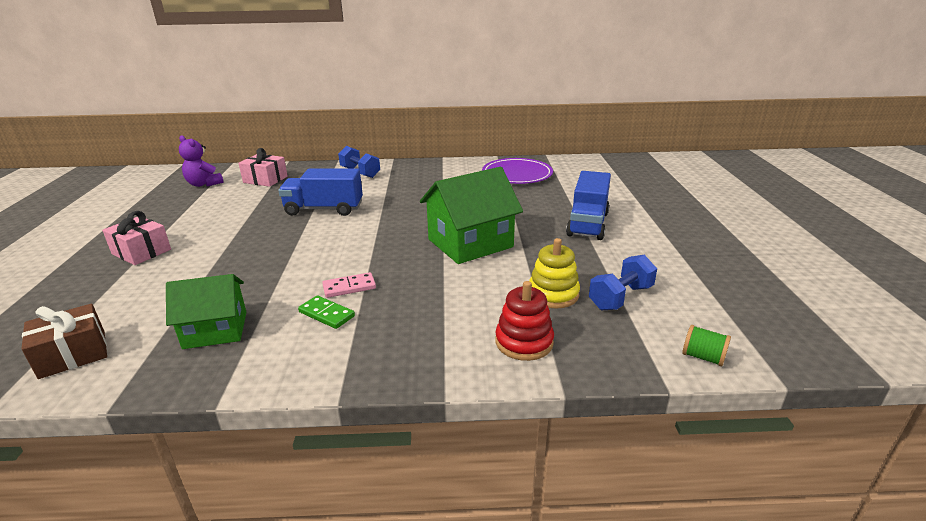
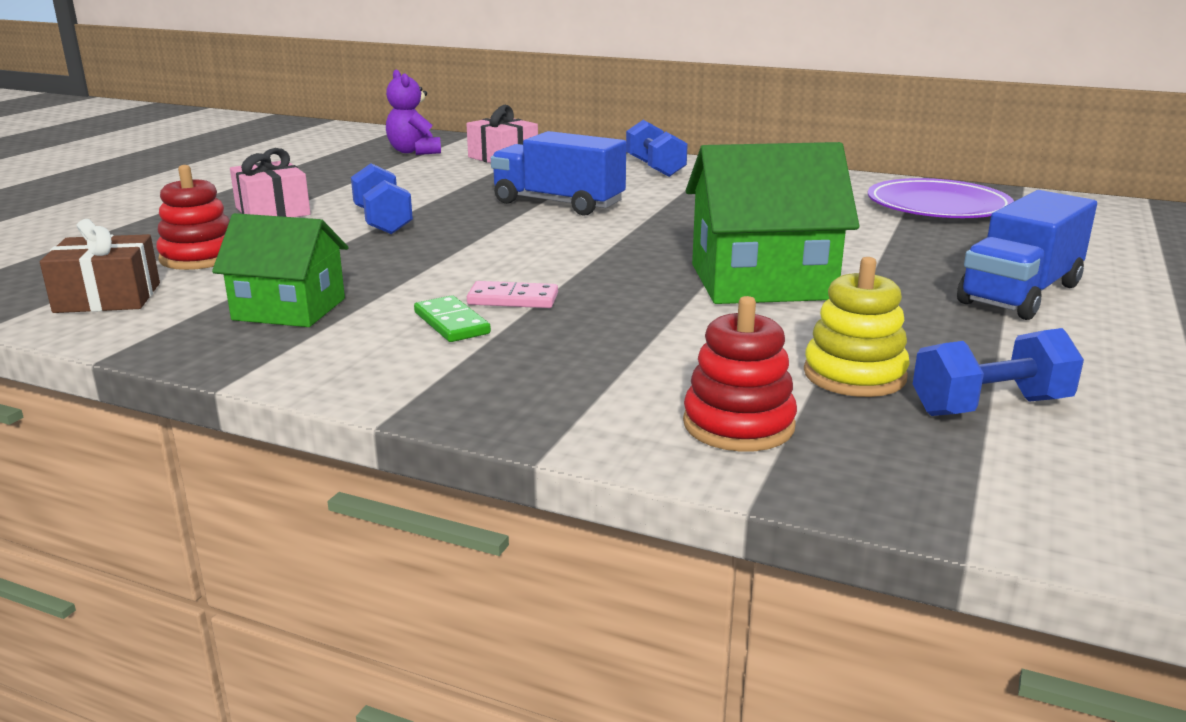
camera: 25 degrees right, 5 degrees down
(117, 302) = (199, 257): none -> red stacking toy
(225, 245) = (383, 222): none -> blue dumbbell
(703, 357) = (1093, 530): green spool -> none

